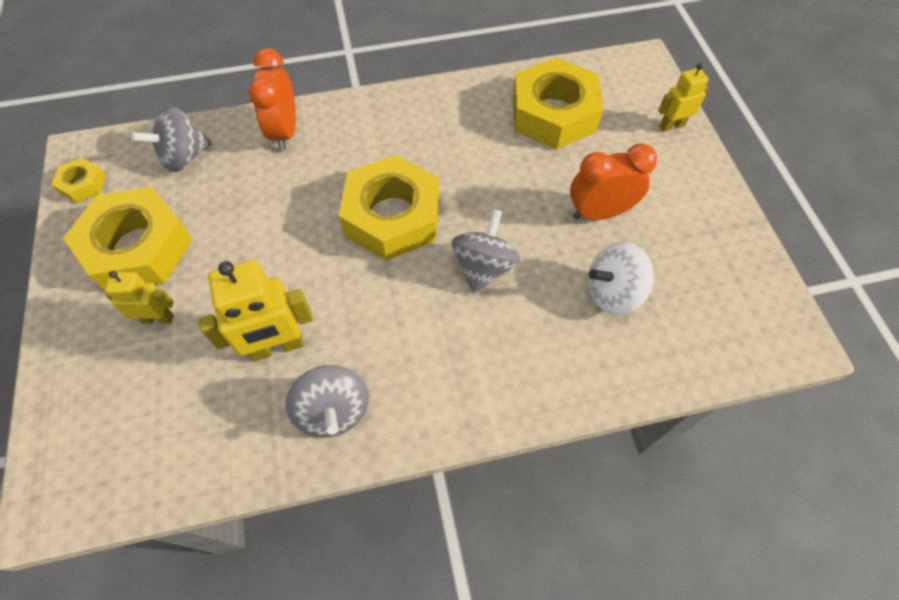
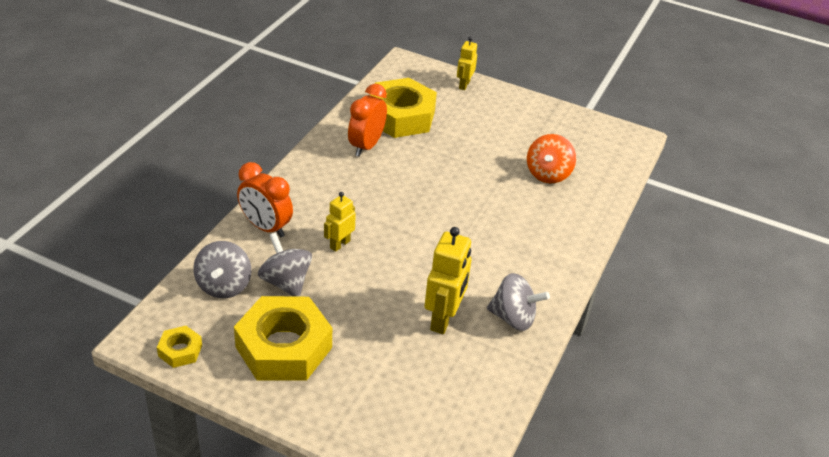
camera: 55 degrees left, 20 degrees down
(158, 318) = (359, 364): yellow robot -> yellow robot (339, 244)
(392, 216) = (400, 220): yellow nut -> none
(484, 267) = (480, 207): grey spinning top -> grey spinning top (285, 282)
(599, 213) = (492, 146): orange clock -> orange clock (366, 146)
(612, 293) = (548, 174): white spinning top -> orange spinning top

